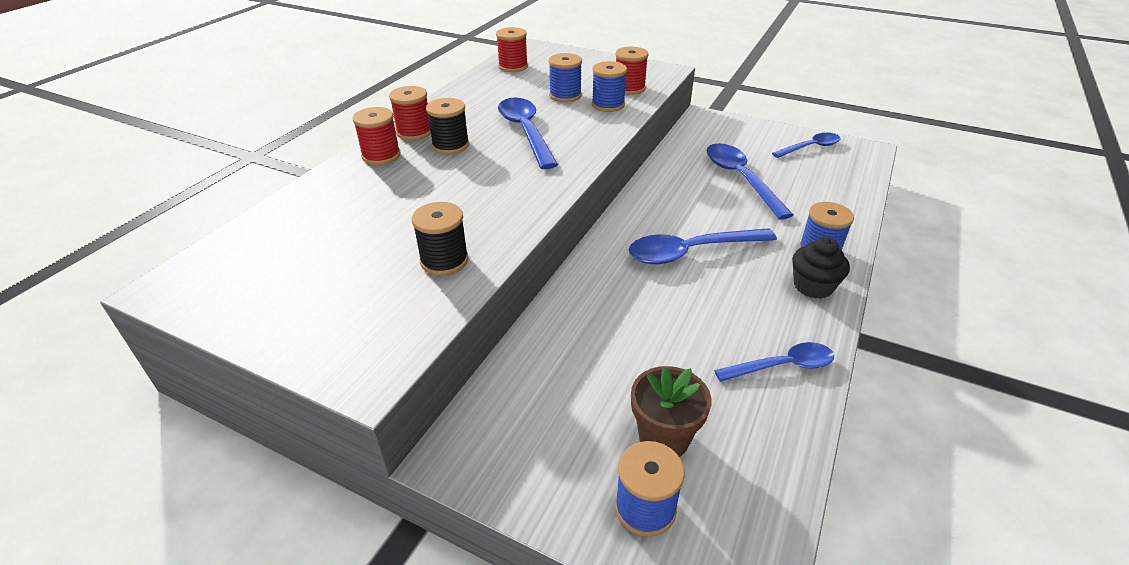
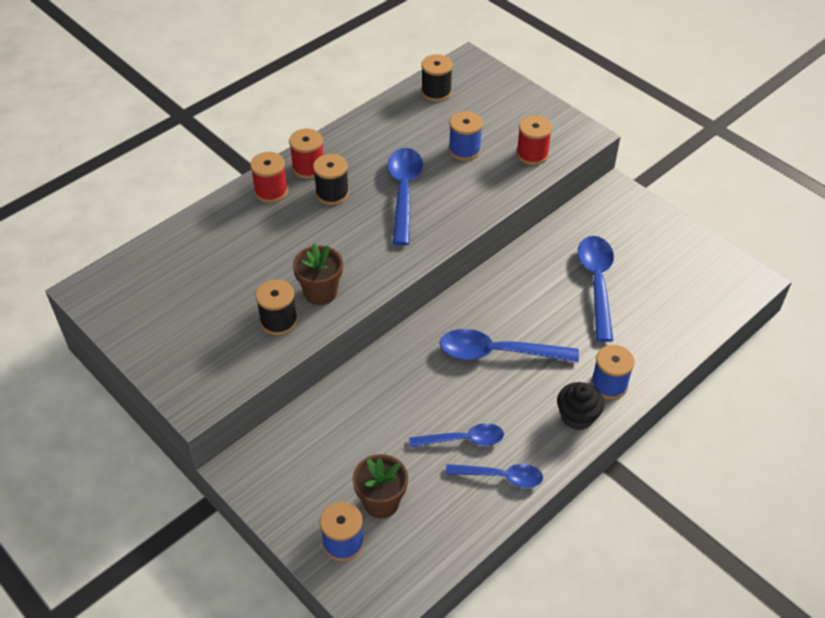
camera: 20 degrees right, 10 degrees up
(482, 224) = (320, 292): none -> brown flower pot
(513, 66) = (436, 92): red spool -> black spool
(608, 105) = (497, 174): blue spool -> none
(810, 147) = (696, 261): blue spoon -> blue spoon (463, 440)

